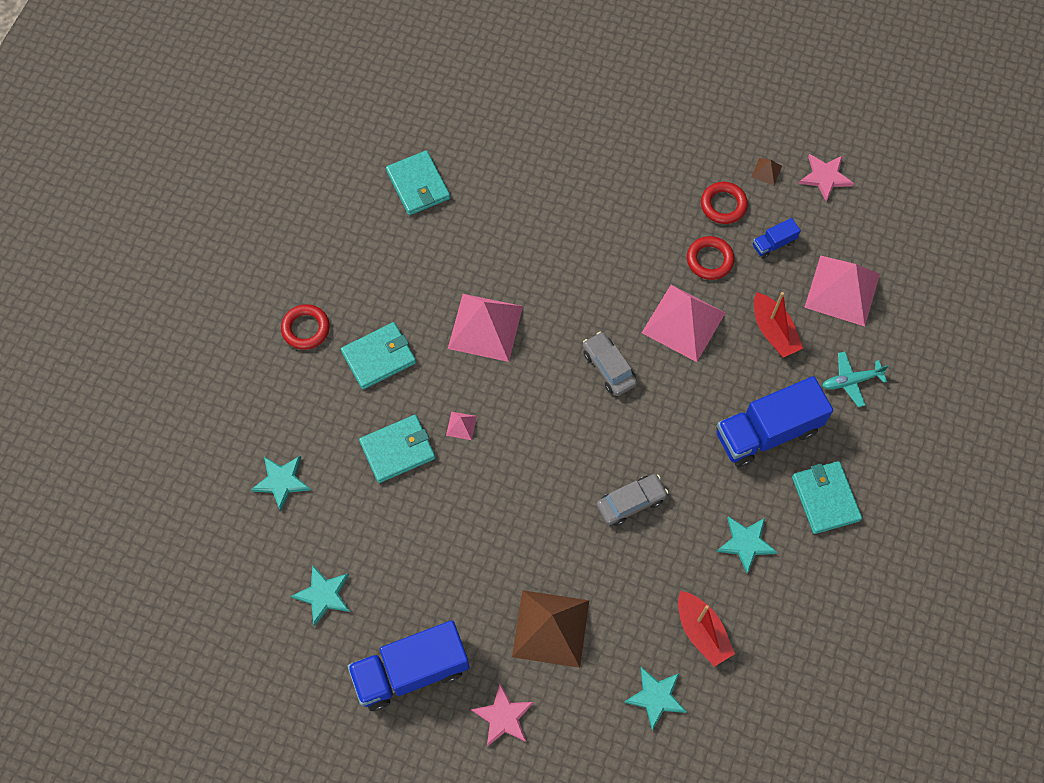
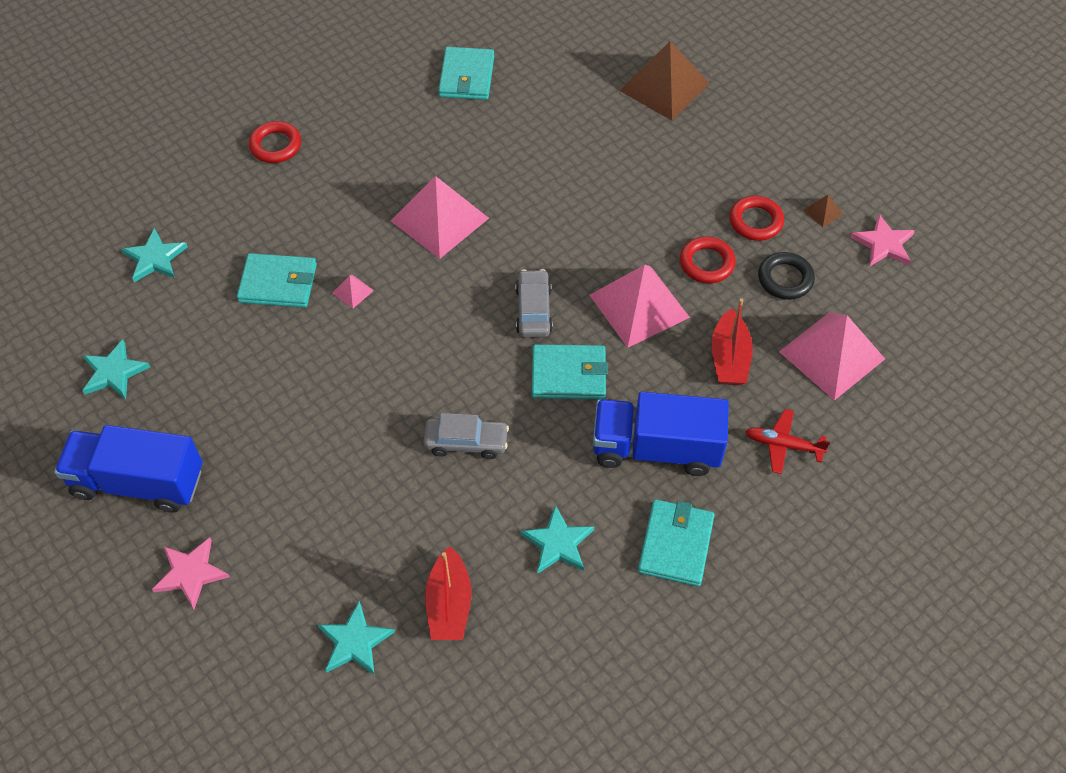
camera: 30 degrees right, 10 degrees down
(379, 357) = (322, 198): turquoise wallet -> turquoise wallet (569, 374)
(550, 628) = (299, 516): brown pyramid -> brown pyramid (664, 86)
(773, 244) = (785, 279): blue truck -> black ring
(851, 381) = (783, 445): turquoise plane -> red plane

